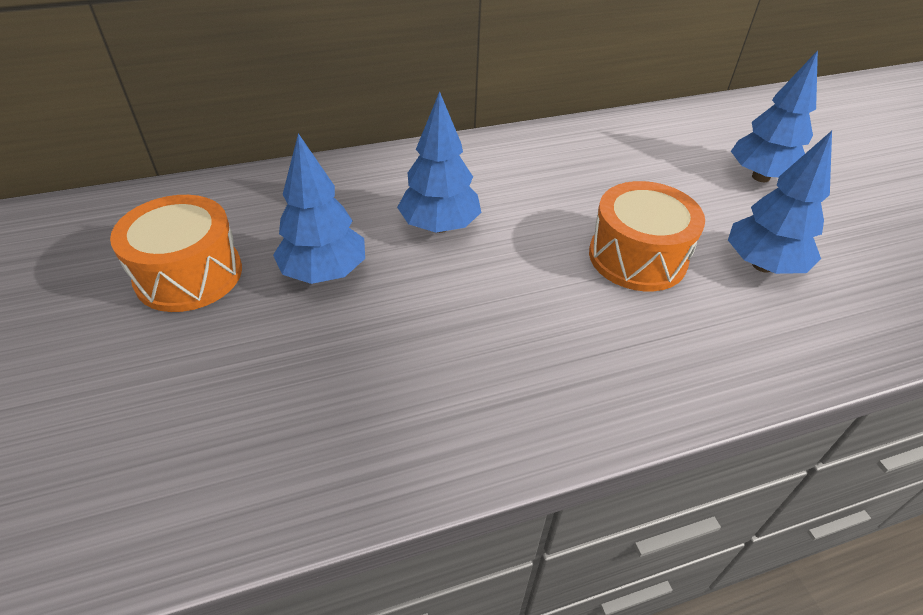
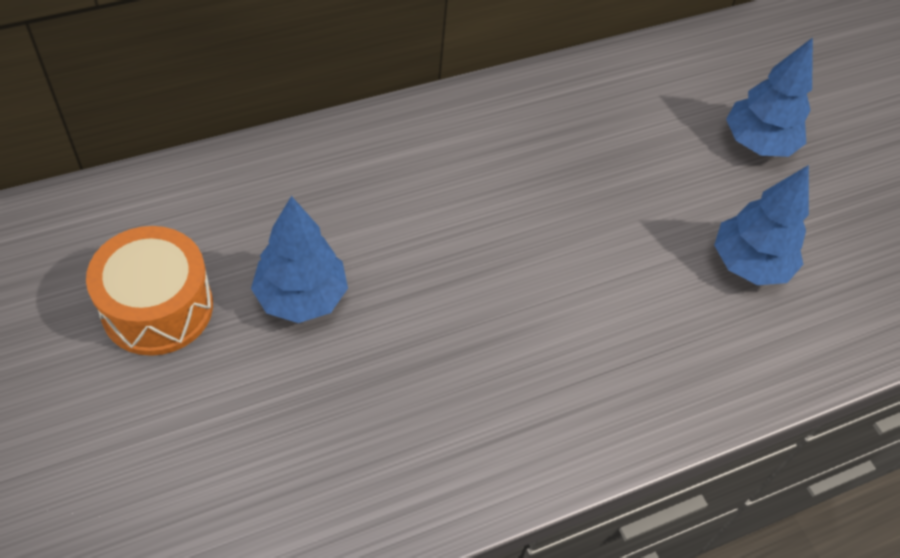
camera: 10 degrees left, 10 degrees up
(440, 226) = (415, 229): blue tree -> none
(637, 257) = (624, 260): orange drum -> none

